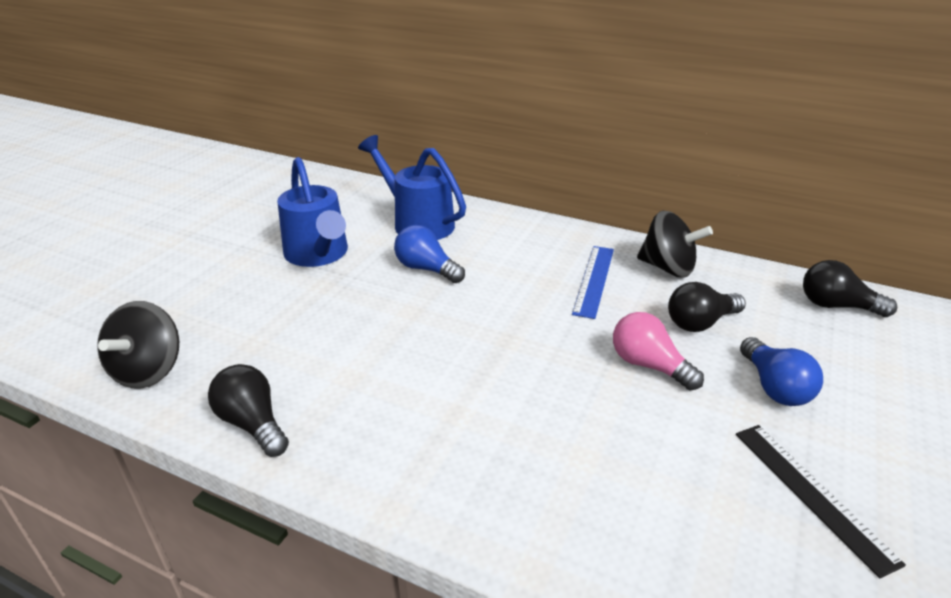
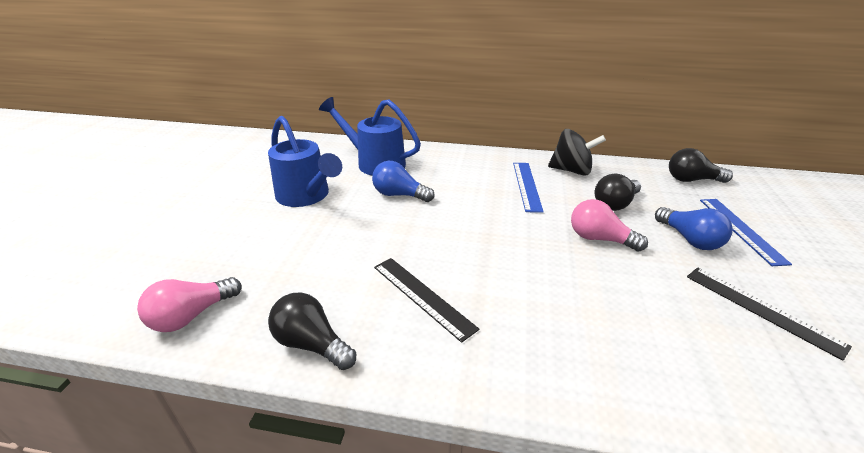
camera: 15 degrees left, 0 degrees up
(149, 371) = (191, 316): black spinning top -> pink light bulb
(393, 395) = (422, 296): none -> black ruler
(861, 386) = (741, 229): none -> blue ruler

